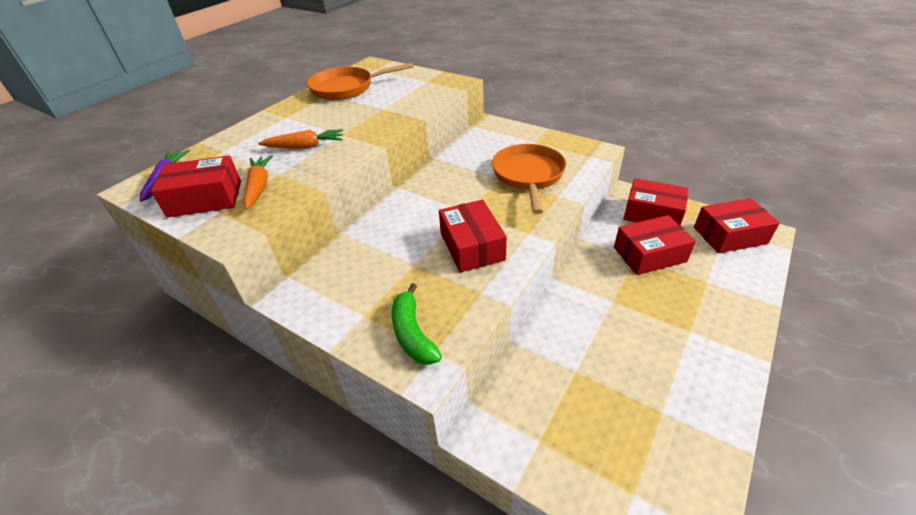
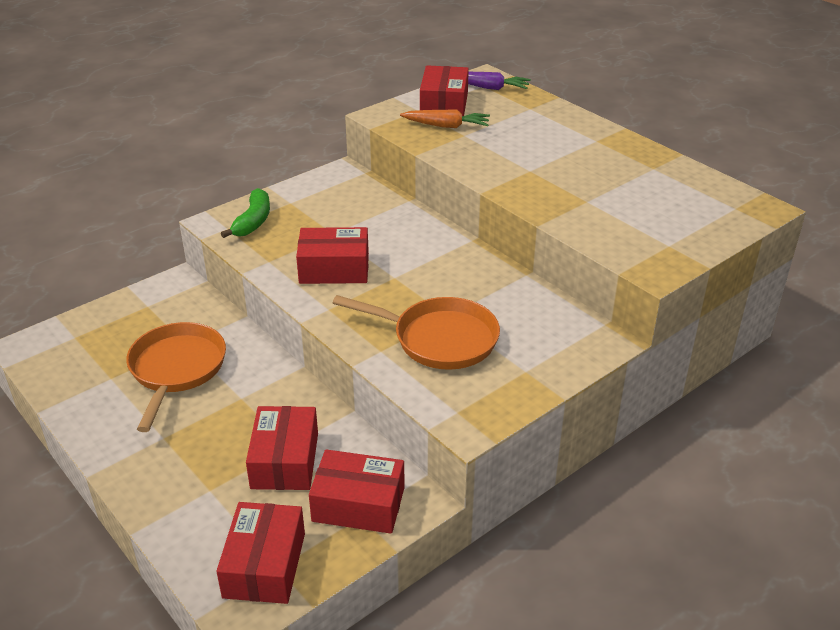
camera: 105 degrees right, 5 degrees down
(305, 146) = (513, 149): orange carrot -> none
(346, 88) = (669, 182): orange pan -> orange pan (176, 369)
(412, 333) = (253, 221): green banana -> green banana turned 105 degrees clockwise
(652, 214) = (358, 504): red box -> red box turned 60 degrees clockwise

